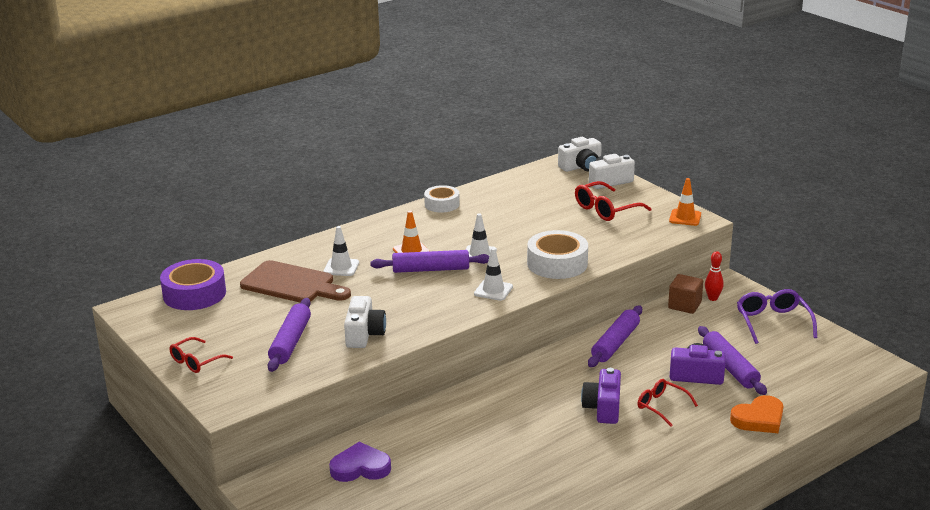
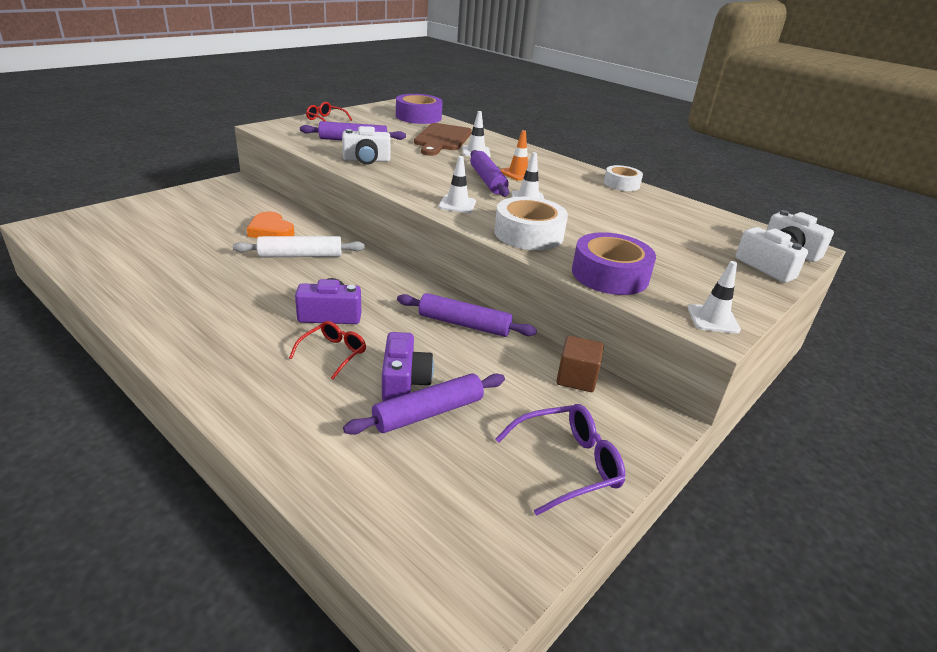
camera: 75 degrees right, 5 degrees up
(360, 467) = (249, 210): purple heart -> none
(487, 427) = (300, 256): none -> white rolling pin
(606, 209) = (685, 263): red glasses -> none
(627, 241) = (610, 275): none -> purple tape
(685, 217) = (713, 319): orange traffic cone -> white traffic cone
(712, 298) = (608, 404): red bowling pin -> none
(759, 419) = (301, 434): orange heart -> orange heart (271, 231)

